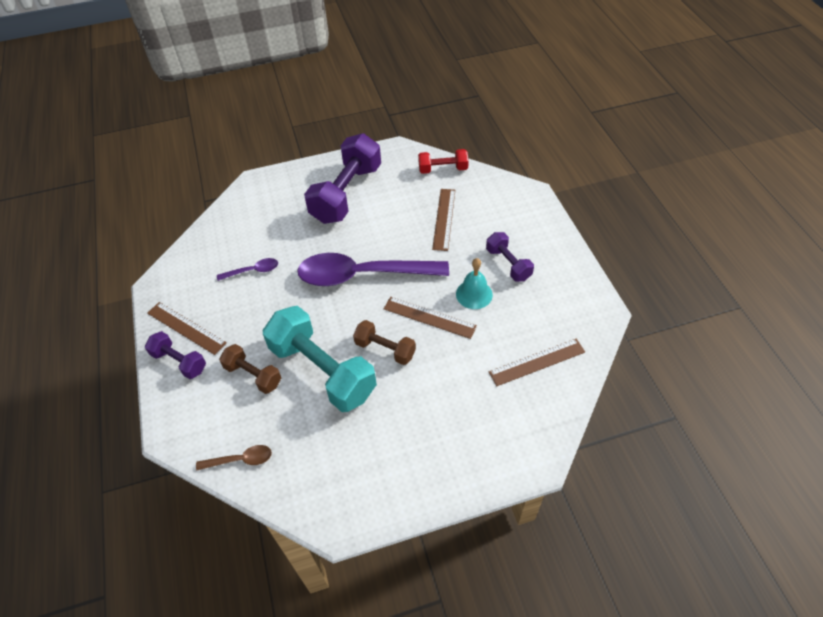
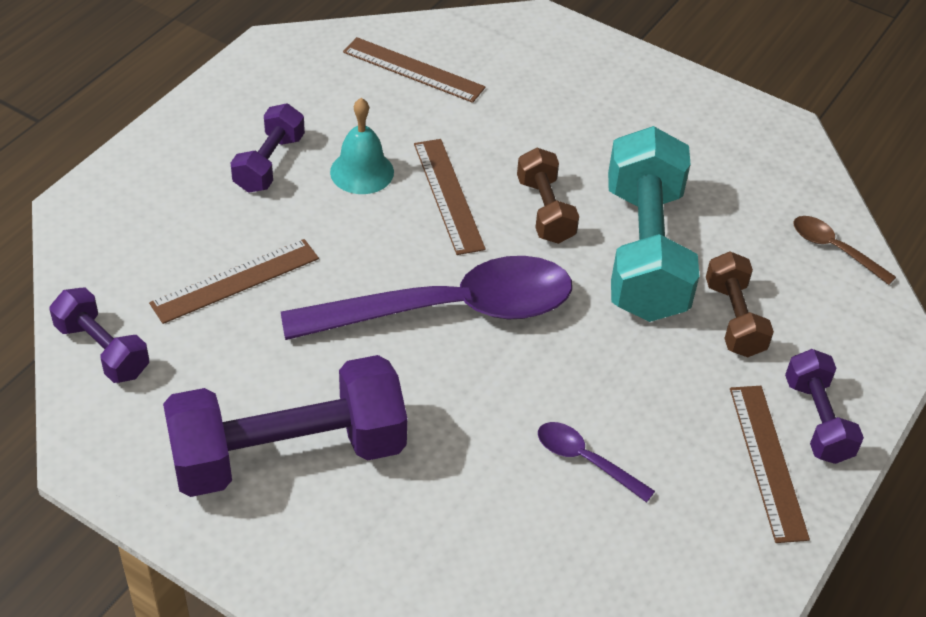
camera: 135 degrees left, 5 degrees down
(363, 275) = (448, 310): purple spoon -> purple spoon turned 60 degrees counterclockwise
(443, 169) = (102, 350): red dumbbell -> purple dumbbell

